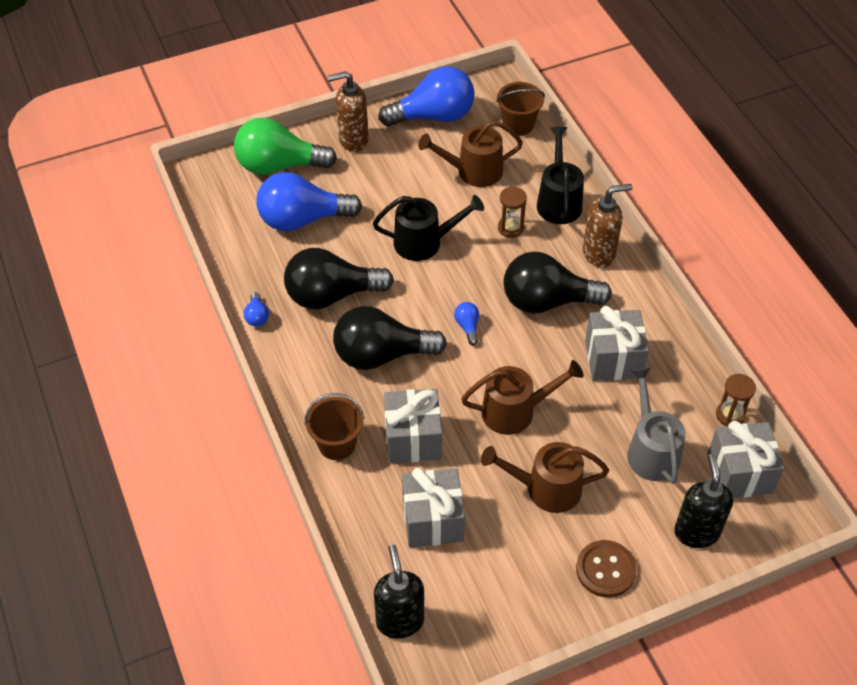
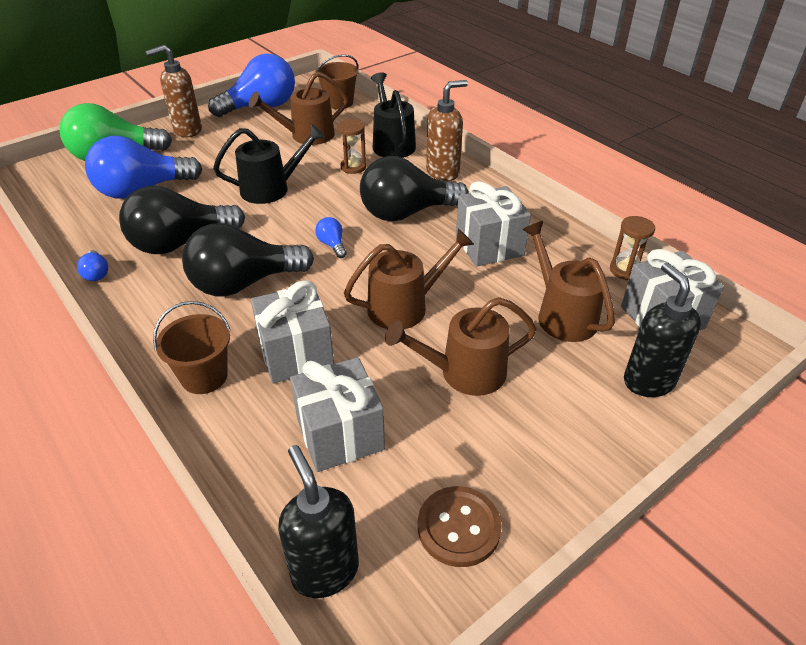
camera: 15 degrees left, 10 degrees down
(605, 570) = (567, 443): brown button -> brown button (458, 527)
(651, 451) = (562, 315): grey watering can -> brown watering can

